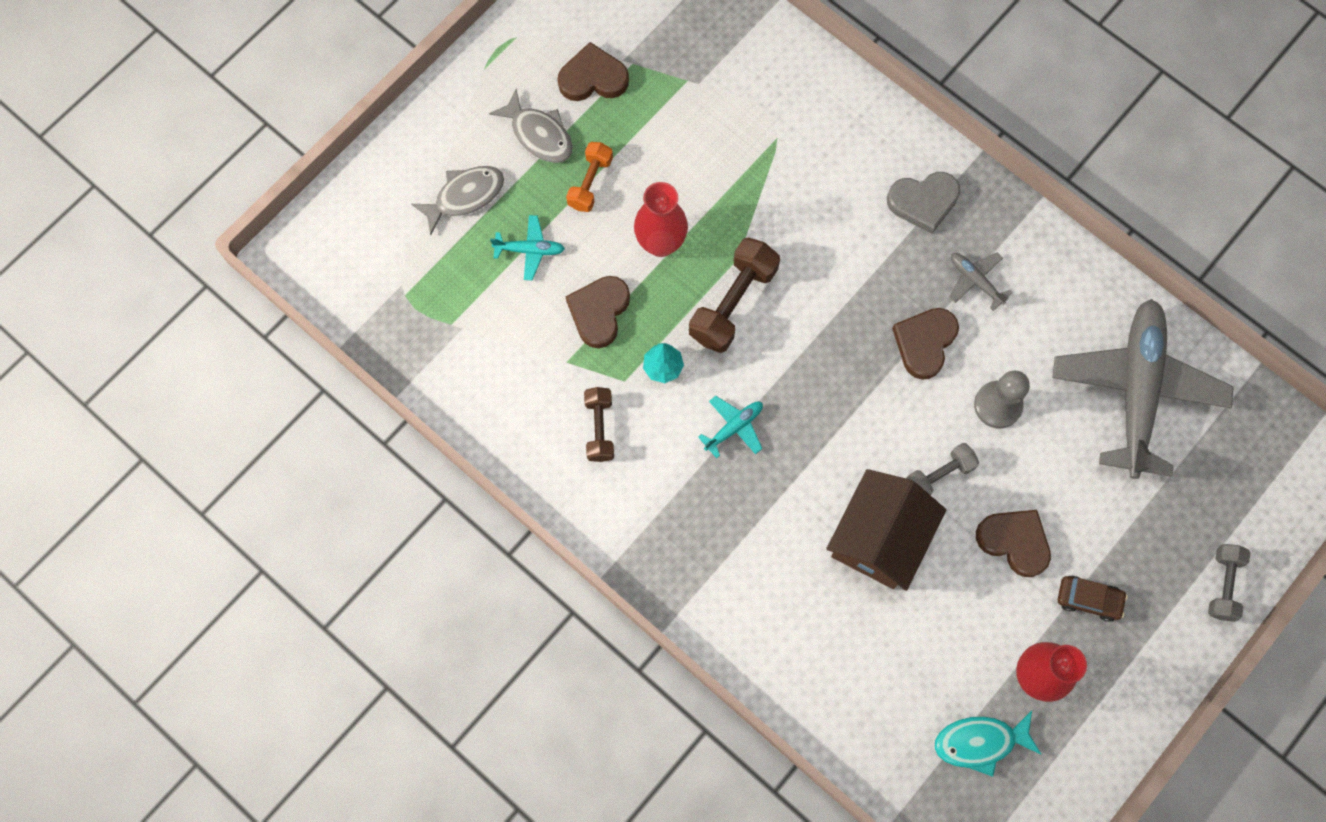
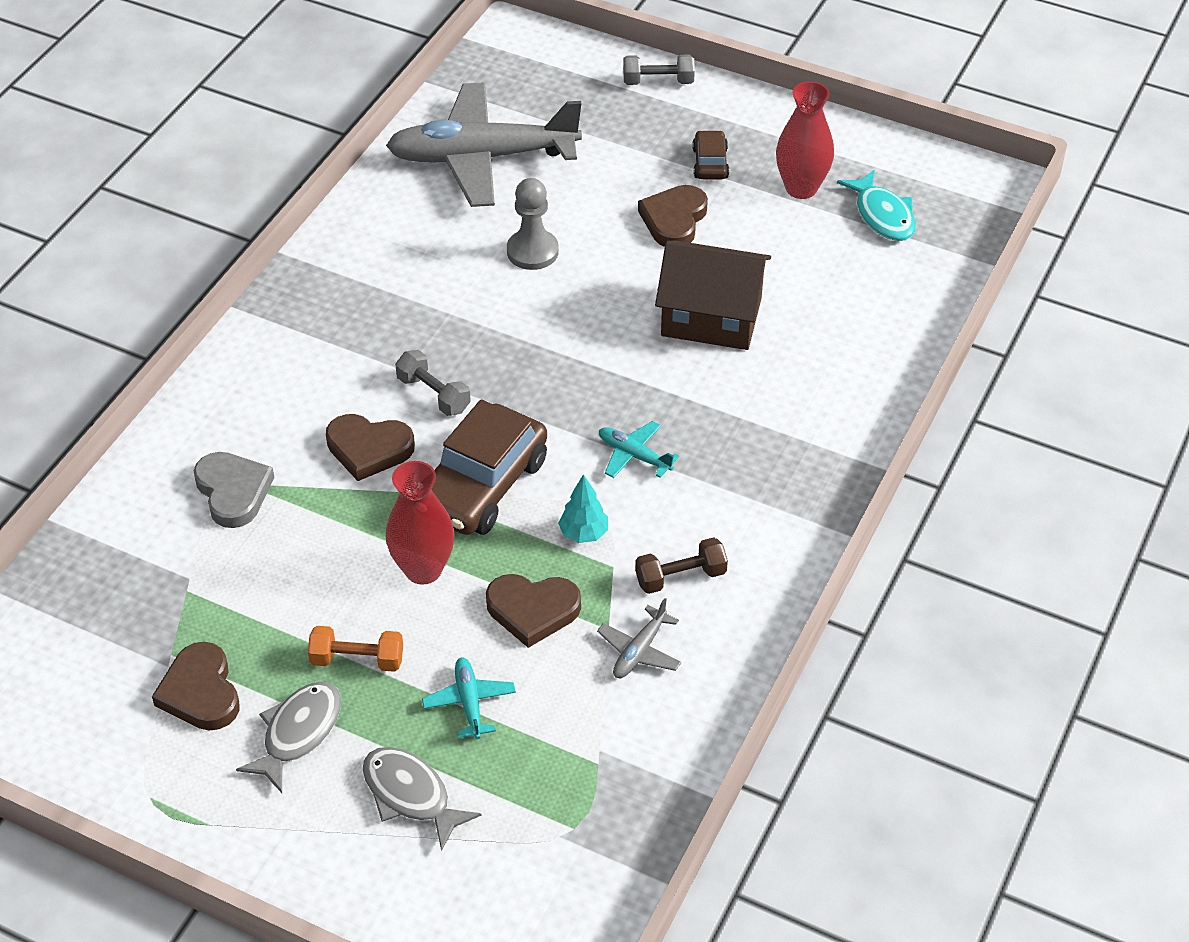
camera: 105 degrees left, 25 degrees down
(733, 303) = (482, 485): brown dumbbell -> brown car
(923, 202) = (308, 344): grey heart -> grey heart (233, 492)
(924, 343) = (480, 317): brown heart -> brown heart (369, 449)
(939, 475) = (626, 283): grey dumbbell -> grey dumbbell (433, 394)
(975, 281) = (394, 288): grey plane -> grey plane (639, 651)

